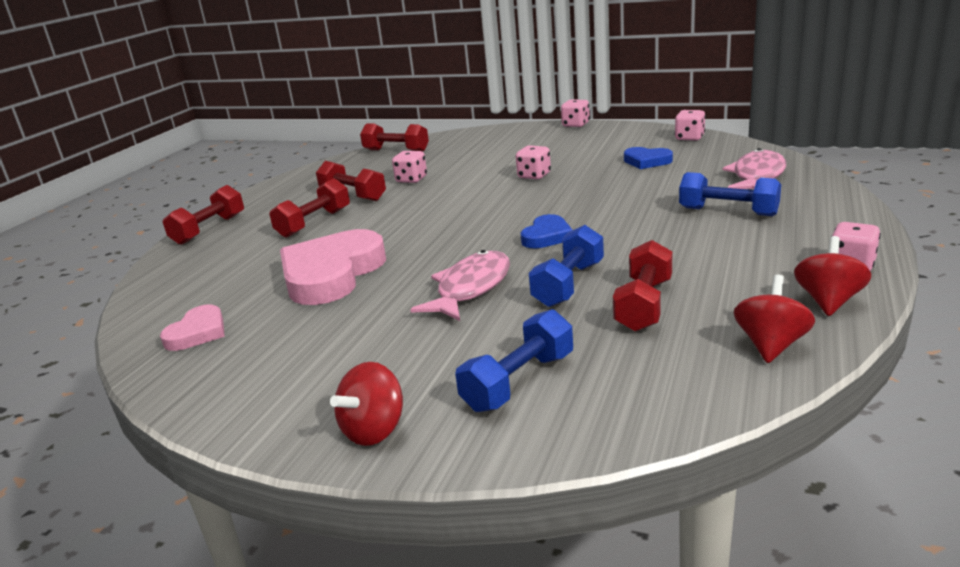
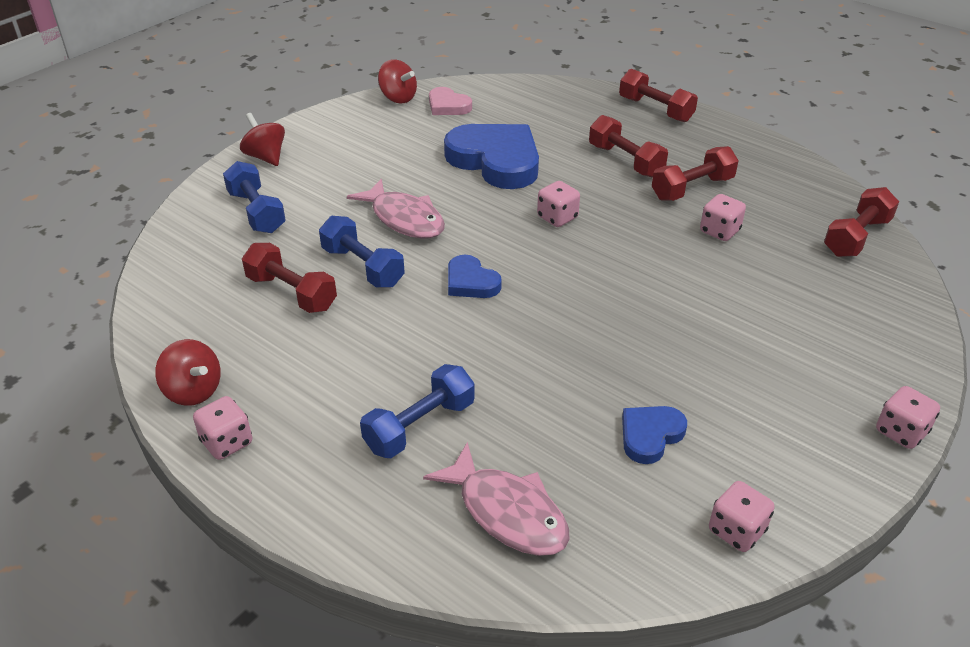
camera: 105 degrees right, 15 degrees up
(331, 274) = (496, 160): pink heart -> blue heart
(534, 176) = (664, 321): pink dice -> pink dice (557, 217)
(771, 345) = (177, 329): red spinning top -> red spinning top (398, 98)

